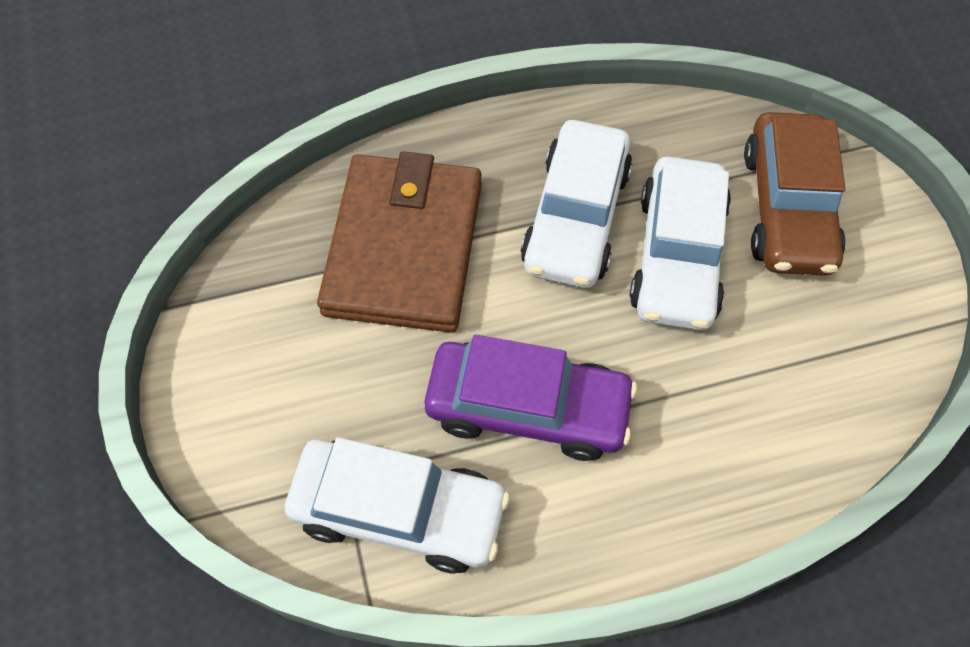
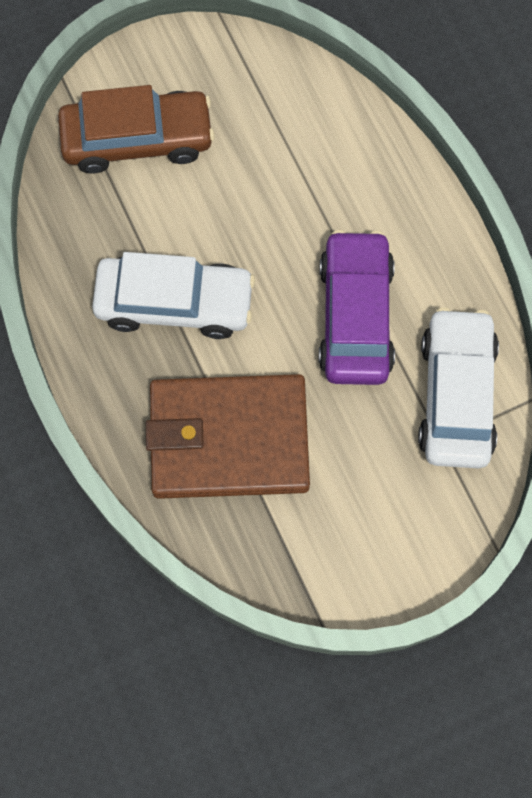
camera: 100 degrees left, 10 degrees up
(677, 256) = (199, 219): white car -> none

